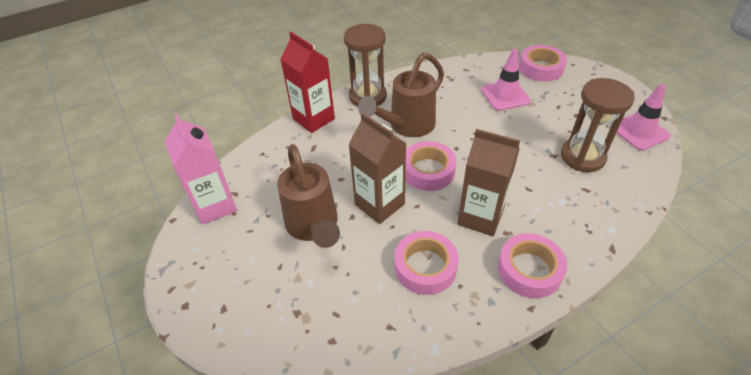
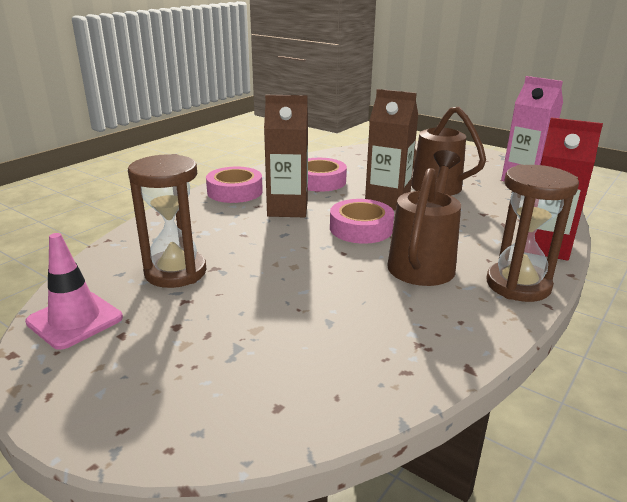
camera: 155 degrees right, 20 degrees down
(505, 95) = (306, 333): pink traffic cone -> none
(541, 68) = (248, 413): pink tape -> none

